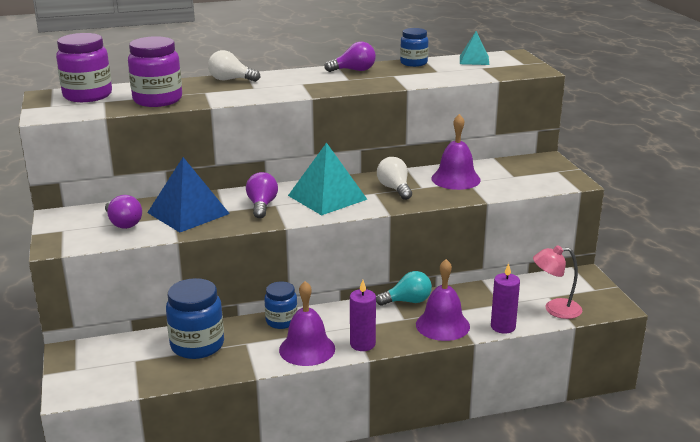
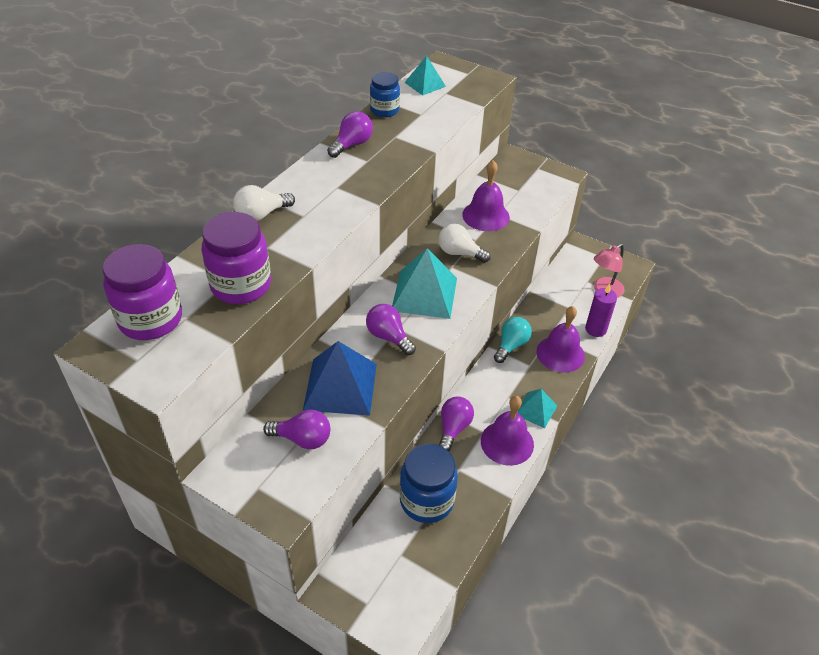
camera: 45 degrees left, 20 degrees up
(281, 321) = (453, 428): blue jar -> purple light bulb
(362, 344) = (535, 409): purple candle -> turquoise pyramid

